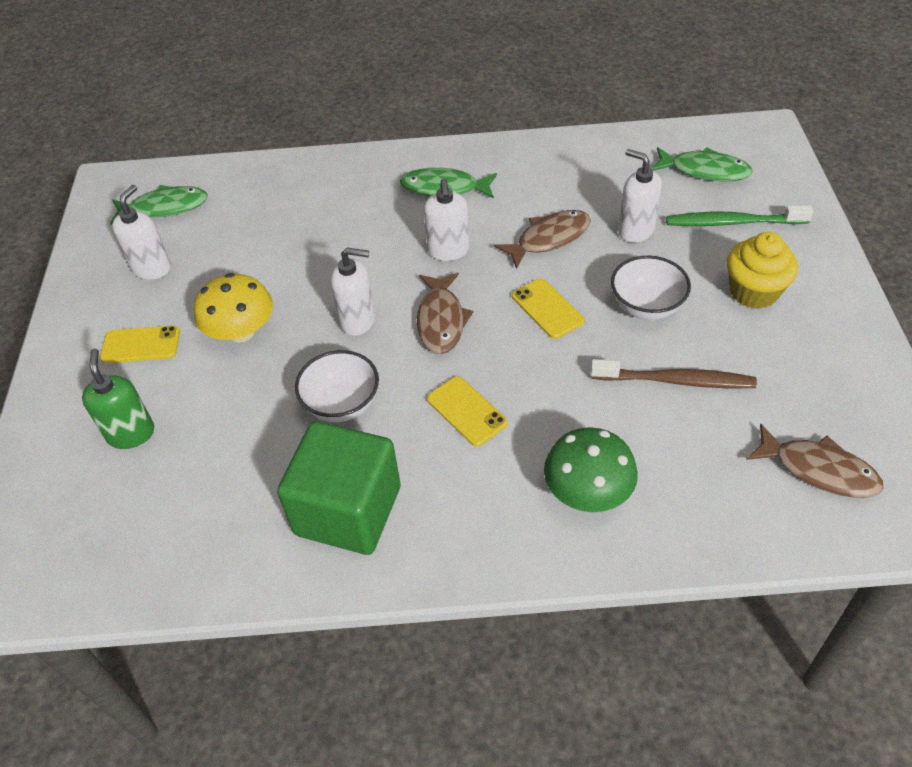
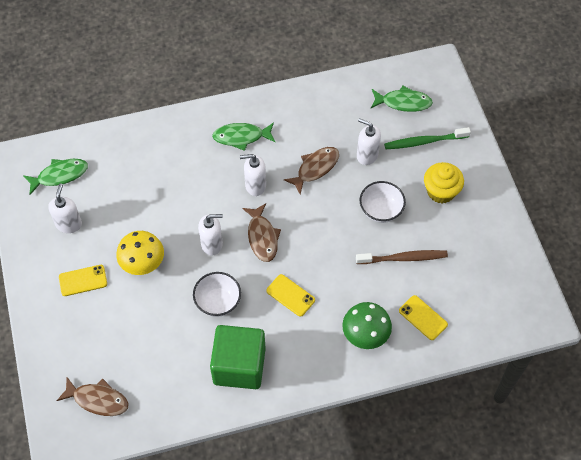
camera: 15 degrees left, 10 degrees up
(131, 433) = (99, 340): green soap dispenser -> none
(448, 250) = (255, 185): white soap dispenser -> white soap dispenser turned 105 degrees clockwise
(547, 309) = (323, 220): yellow phone -> yellow phone (423, 318)
(818, 470) = (483, 302): brown fish -> brown fish (98, 400)

